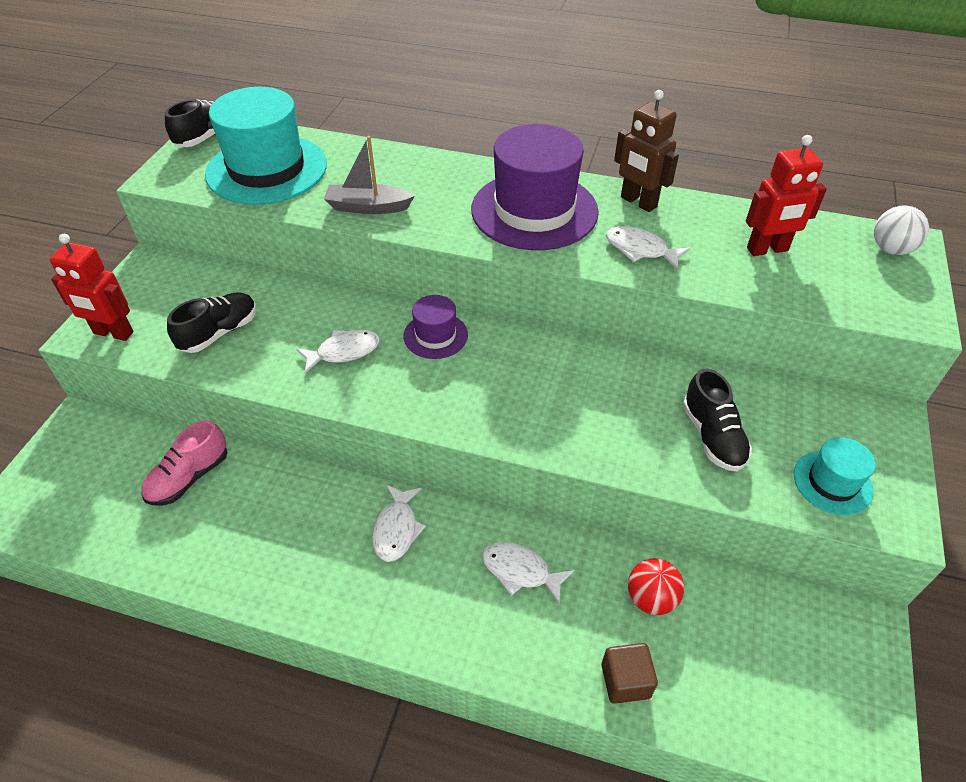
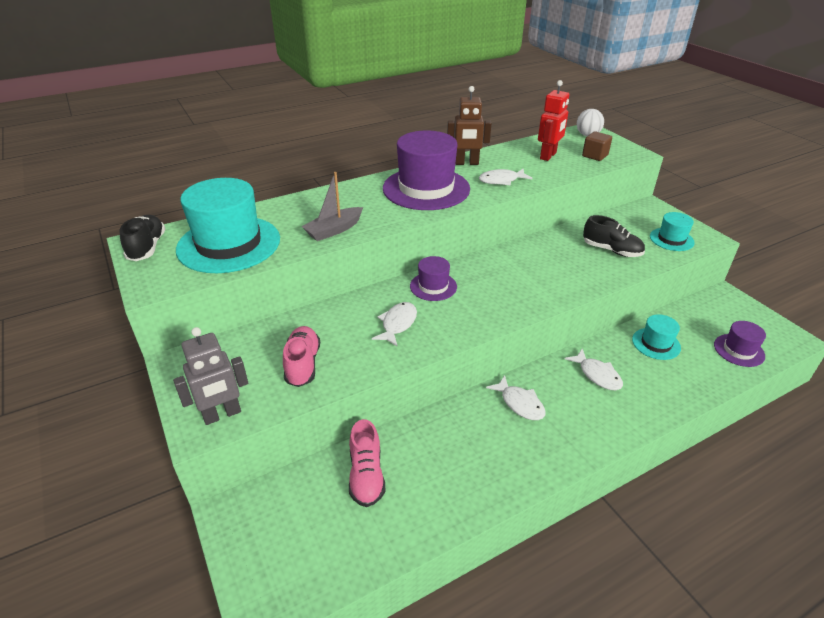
camera: 45 degrees left, 10 degrees down
(113, 333) = (222, 415): red robot -> grey robot
(219, 333) = (303, 364): black shoe -> pink shoe
(520, 571) = (597, 375): white fish -> white fish turned 105 degrees counterclockwise
(625, 681) = (695, 381): brown cube -> brown cube (595, 156)
(651, 598) = (656, 343): red ball -> turquoise hat
(754, 703) = (739, 350): none -> purple hat

